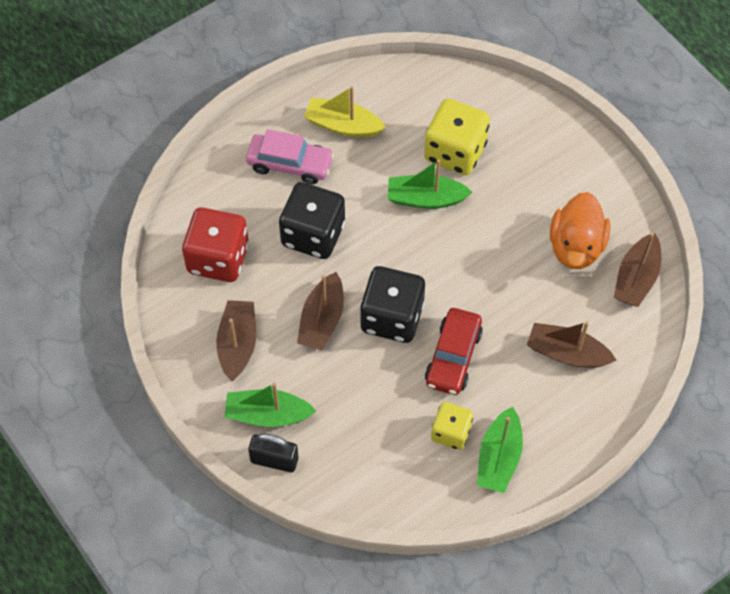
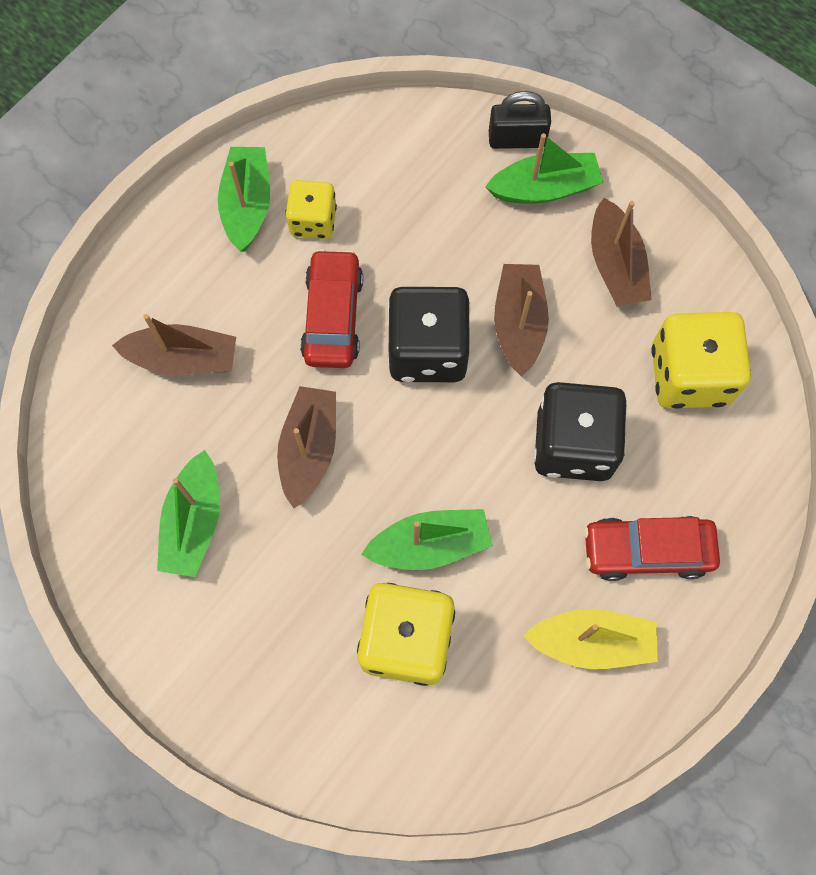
camera: 165 degrees right, 10 degrees up
(218, 258) = (689, 375): red dice -> yellow dice
(290, 164) = (647, 551): pink car -> red car
(576, 246) = (194, 522): orange duck -> green boat
(636, 278) = (101, 494): brown boat -> brown boat (309, 449)

